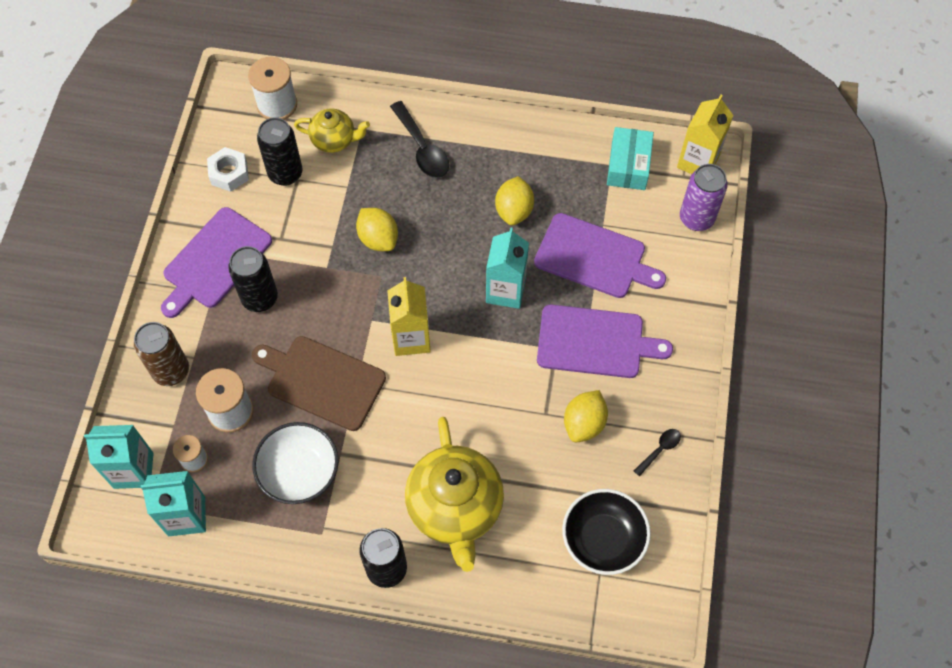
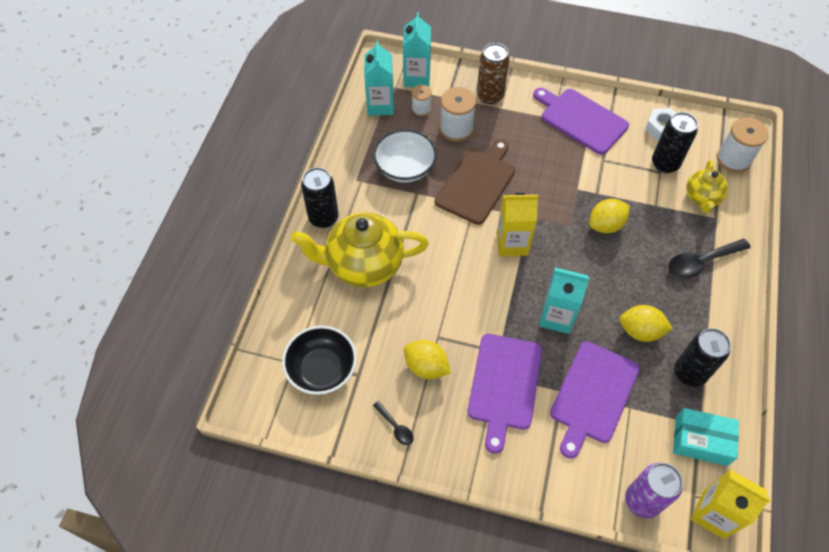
camera: 95 degrees right, 5 degrees down
(260, 298) = (549, 146): black can -> black can (689, 373)

